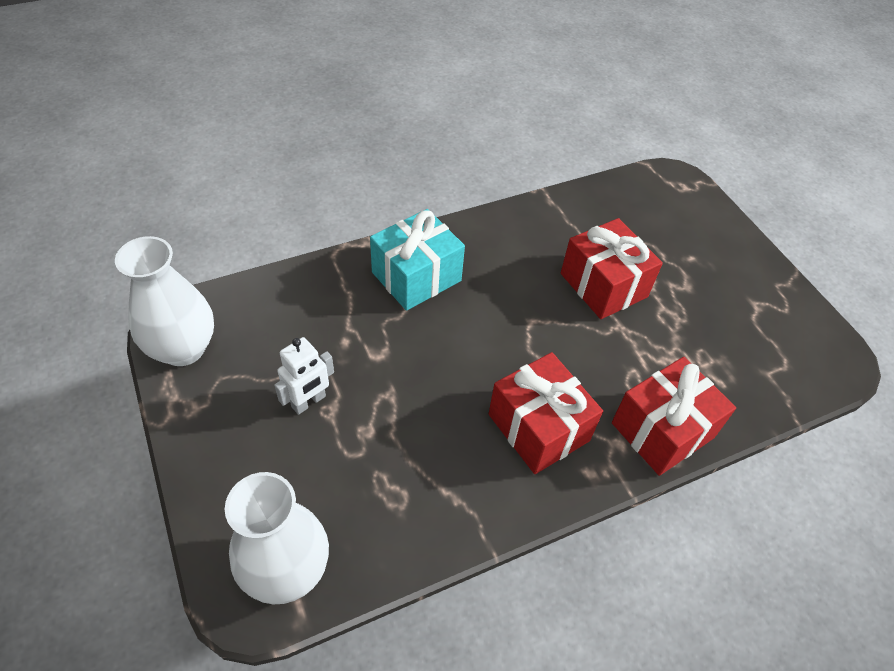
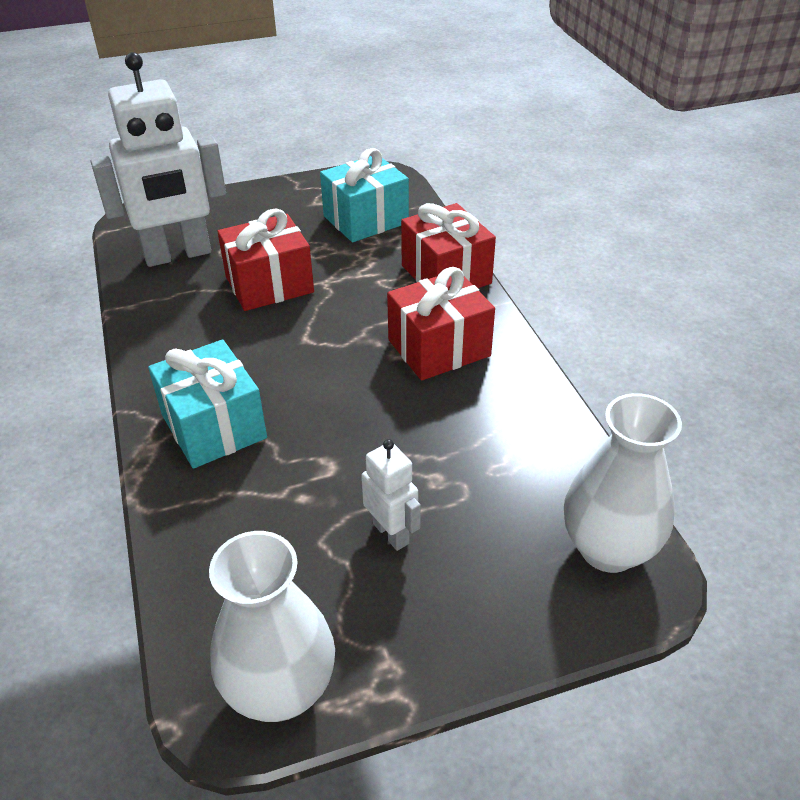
camera: 80 degrees left, 10 degrees down
(628, 216) = (178, 255): none -> white robot
(740, 350) = (365, 219): none -> turquoise gift

